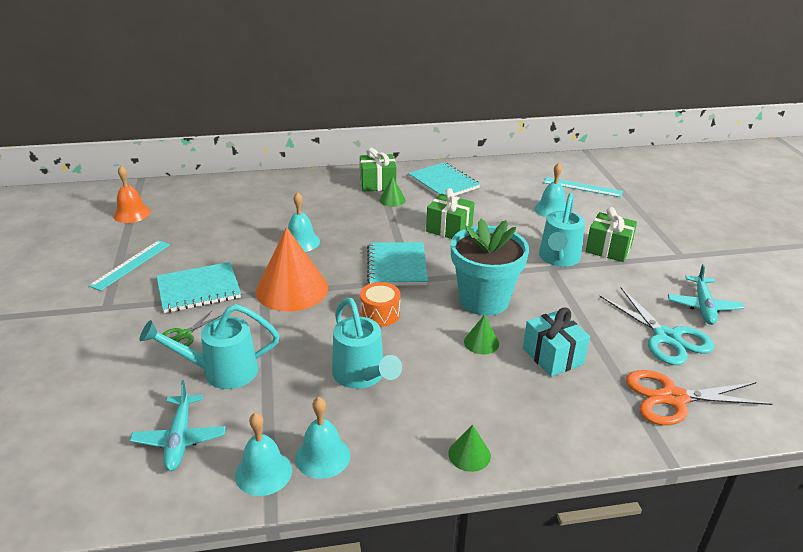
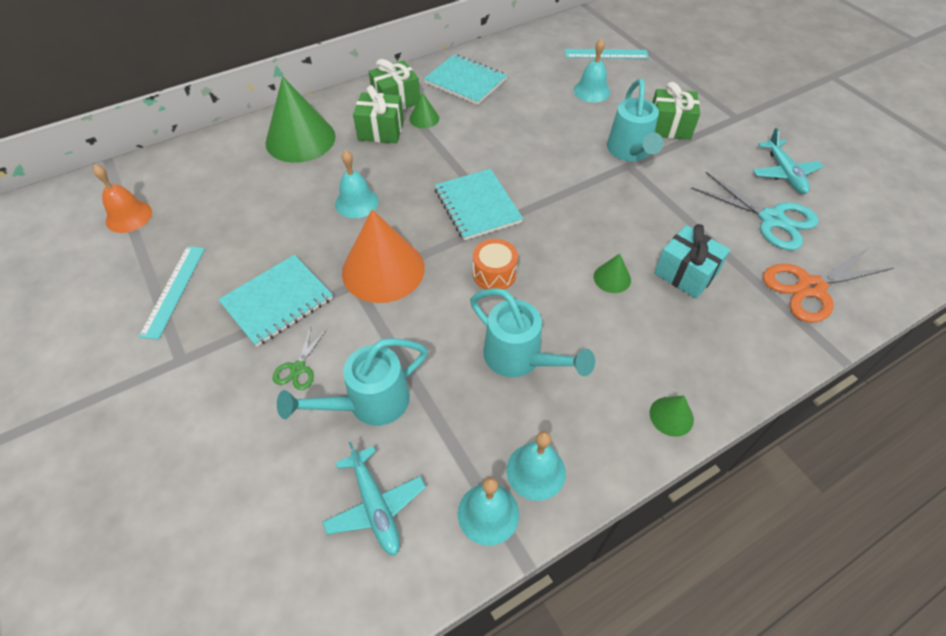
camera: 20 degrees left, 20 degrees up
(286, 193) = (300, 139): none -> green cone
(449, 229) = (504, 142): green gift -> green gift (381, 131)
(484, 300) = (587, 225): turquoise flower pot -> none

